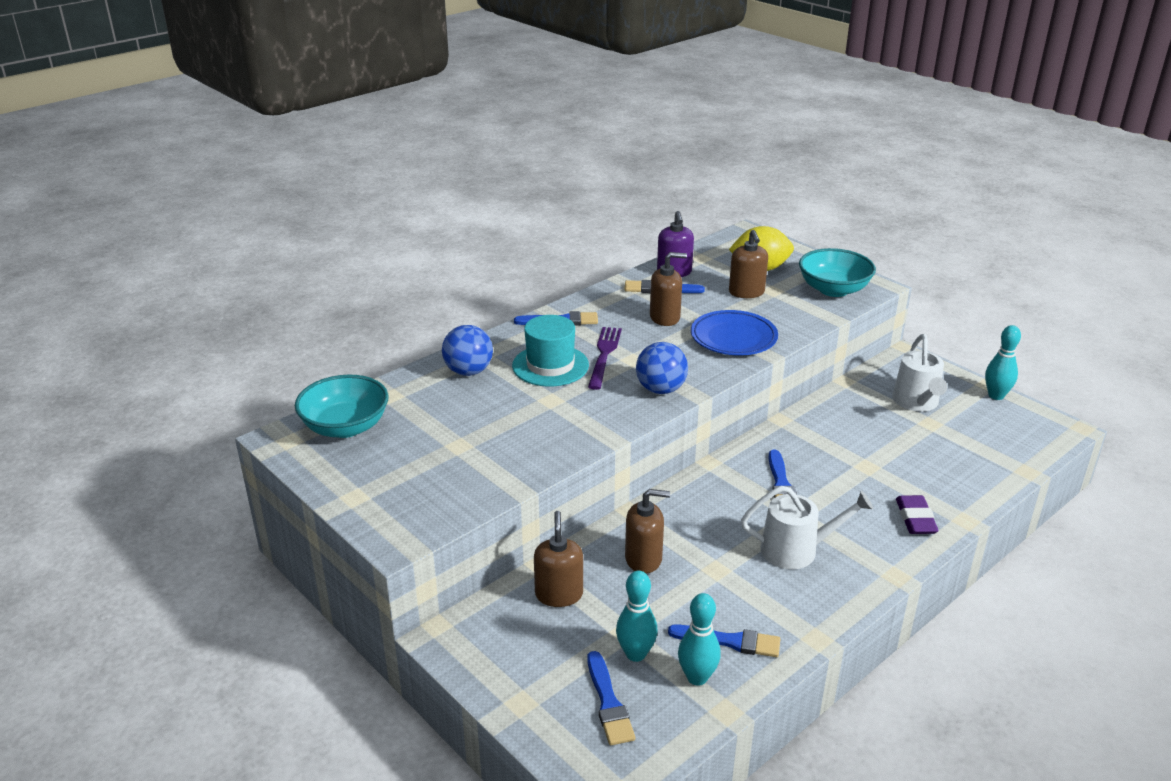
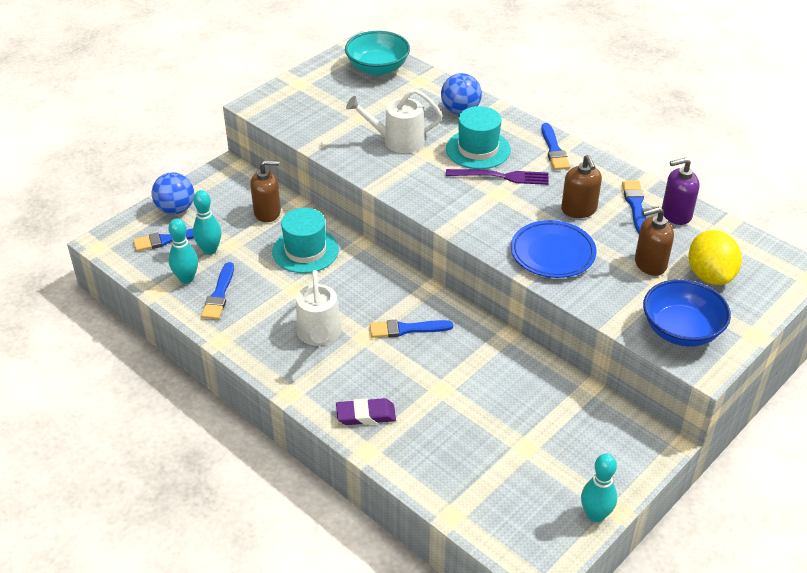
camera: 85 degrees right, 10 degrees up
(643, 559) = (305, 251): brown soap dispenser -> turquoise hat
(661, 389) = (452, 209): blue ball -> blue ball (175, 209)
(833, 289) = (681, 330): turquoise bowl -> blue bowl
(917, 403) = (562, 440): white watering can -> white watering can (397, 141)

